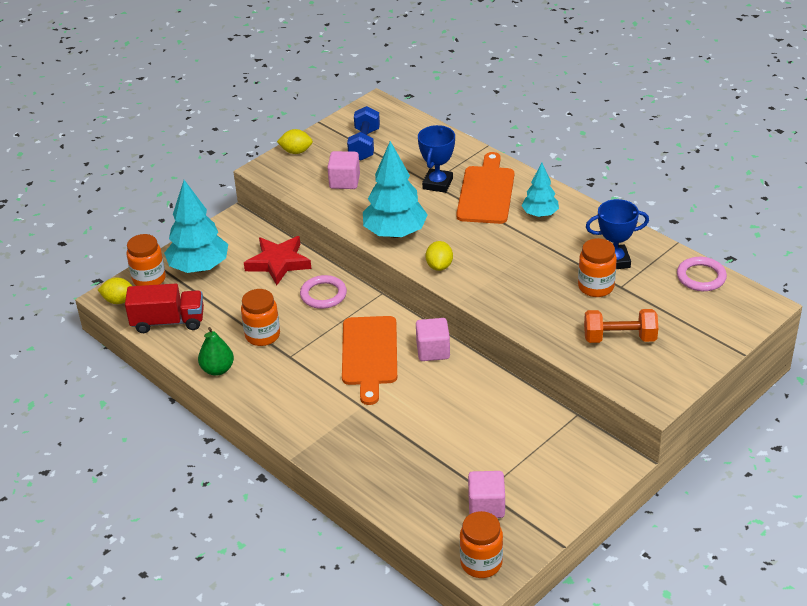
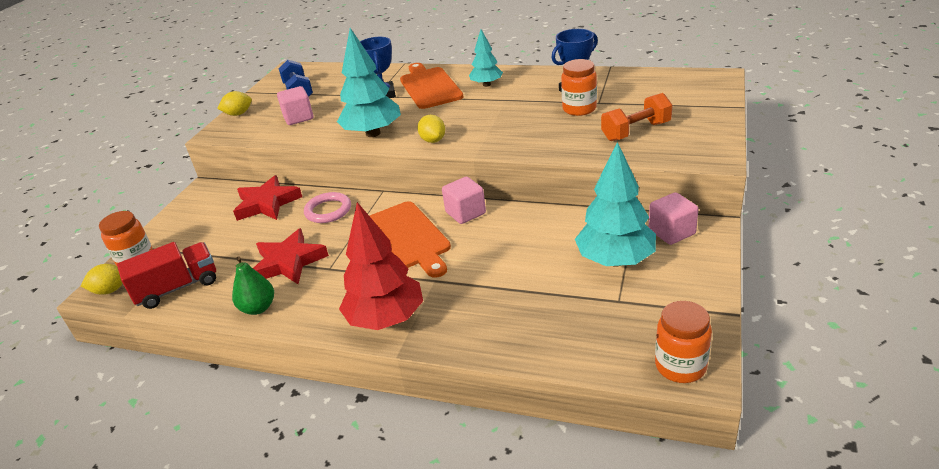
camera: 25 degrees left, 5 degrees down
(199, 267) = (186, 234): turquoise tree -> turquoise tree (615, 260)
(262, 335) = (289, 262): orange jar -> red star
(303, 424) = (386, 319): none -> red tree
(486, 506) = (632, 312): pink cube -> pink cube (671, 232)
(701, 277) = (652, 77): pink ring -> none

